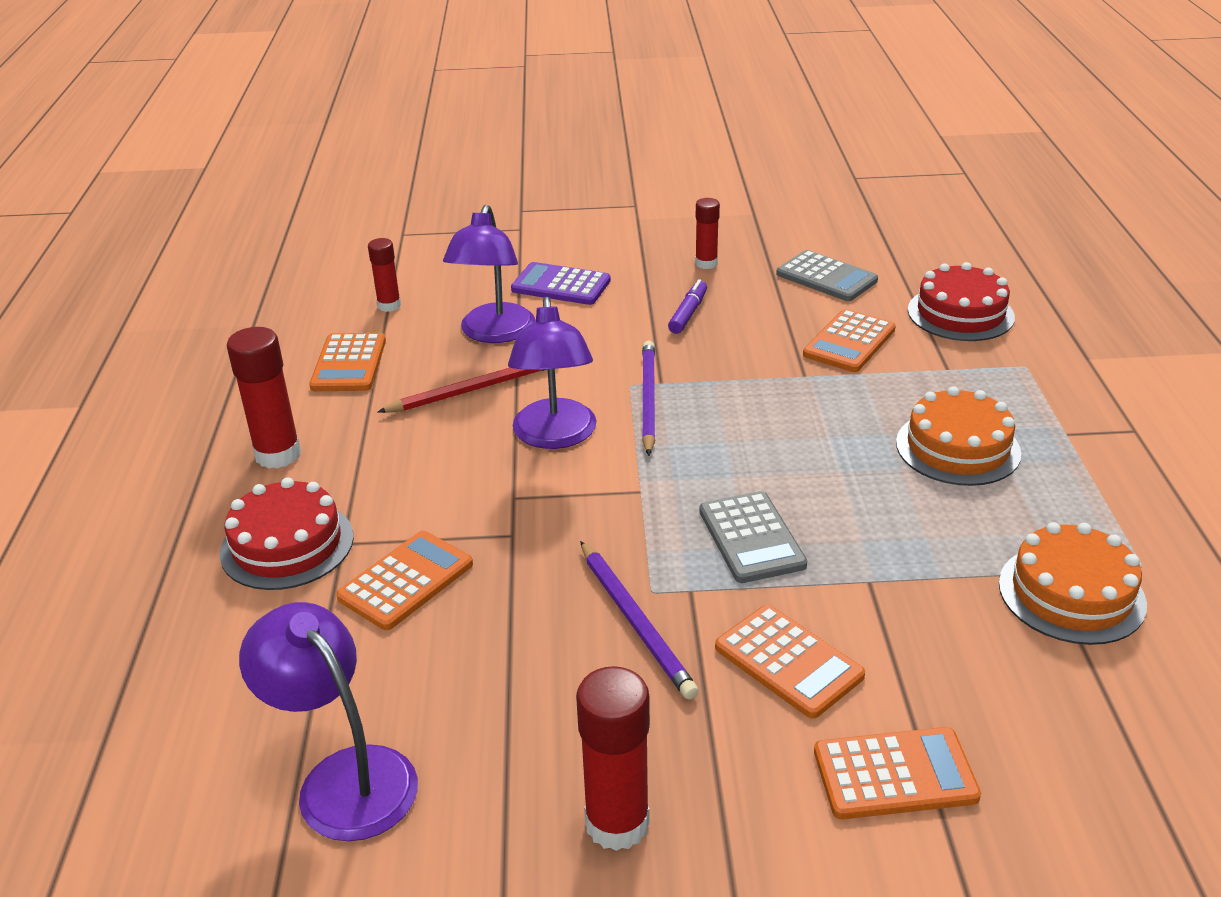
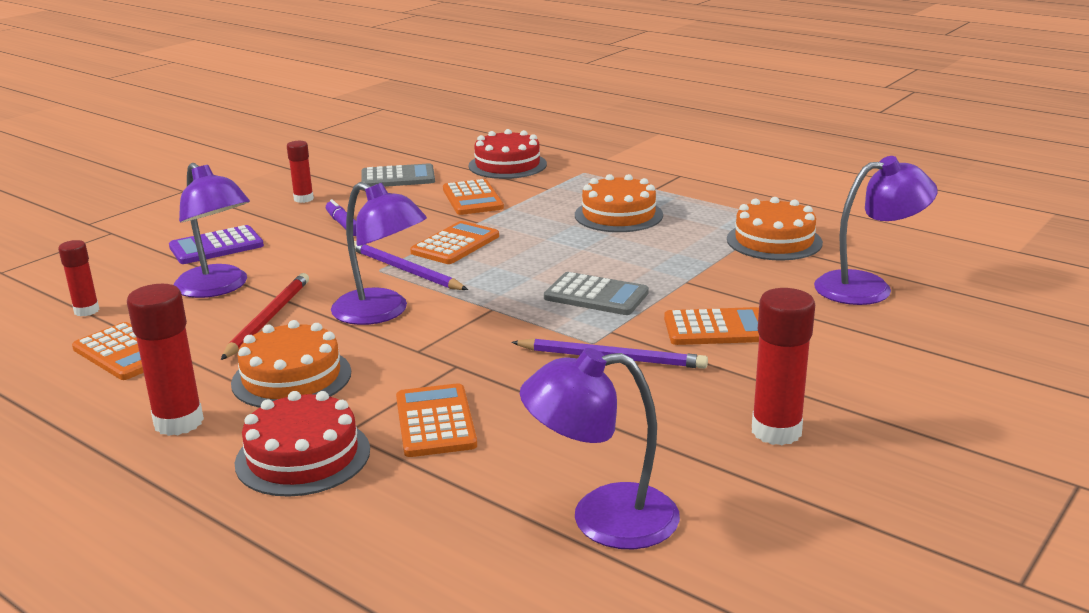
camera: 50 degrees left, 10 degrees down
(396, 462) = (291, 377): none -> orange cake
(895, 774) = (841, 337): orange calculator -> orange calculator (455, 244)
(1061, 736) = (867, 287): none -> purple lamp

